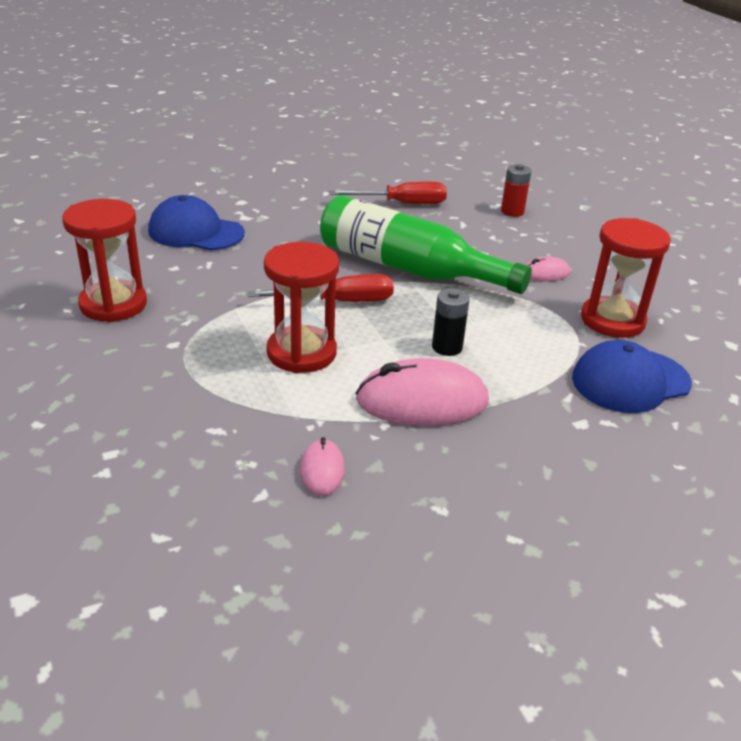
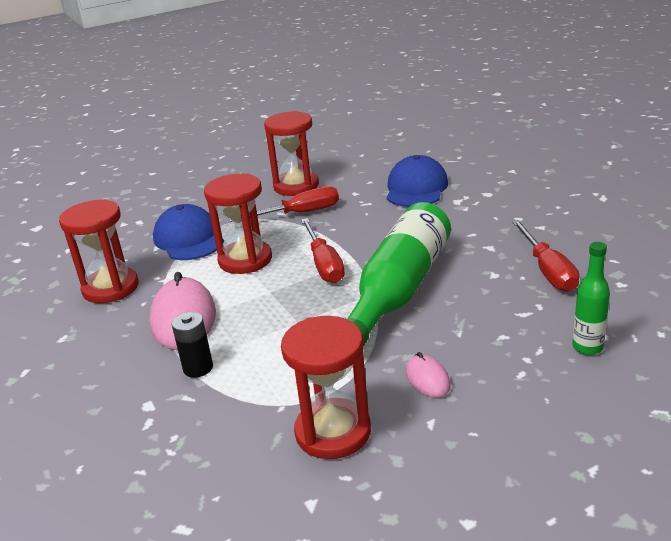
camera: 90 degrees right, 5 degrees down
(201, 308) = (299, 213): none -> red screwdriver
(322, 470) = (111, 288): pink mouse -> red hourglass
(447, 347) = (261, 324): black battery -> black battery (198, 368)
(512, 211) = (587, 347): red battery -> green bottle
(630, 381) = (213, 441): blue cap -> blue cap (189, 239)

